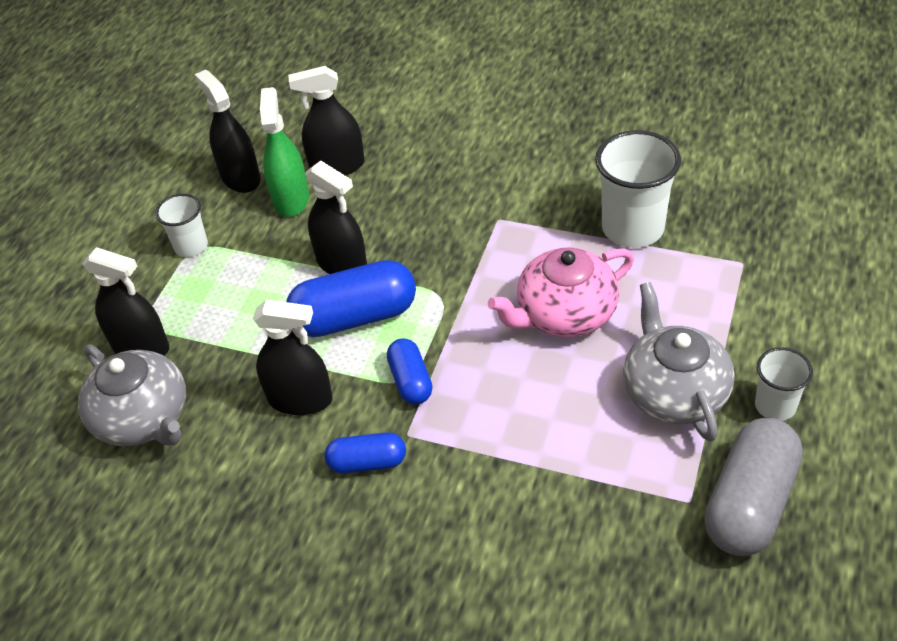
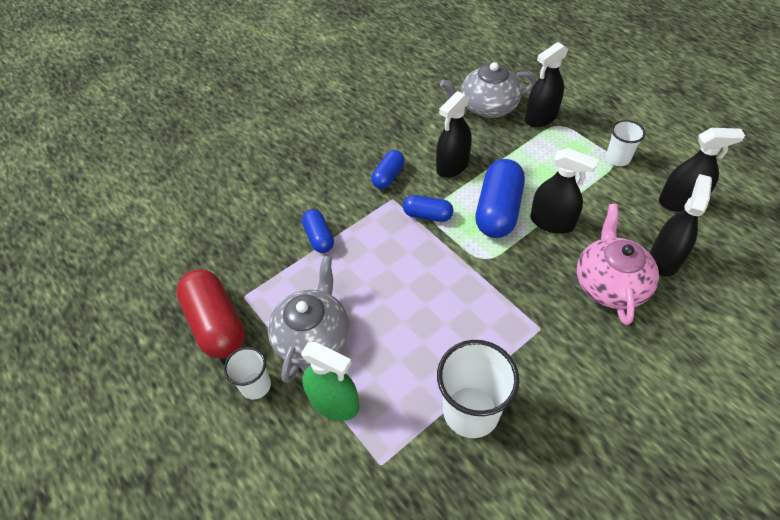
camera: 120 degrees right, 5 degrees up
(291, 199) = (638, 220): green spray bottle -> green spray bottle (334, 402)
(342, 263) = (552, 222): black spray bottle -> black spray bottle turned 135 degrees counterclockwise
(534, 477) = (319, 237): none -> blue capsule
(564, 314) = (420, 316): pink teapot -> pink teapot (610, 284)
(674, 392) = (313, 337): grey teapot -> grey teapot turned 90 degrees counterclockwise
(750, 503) = (216, 323): grey capsule -> red capsule

